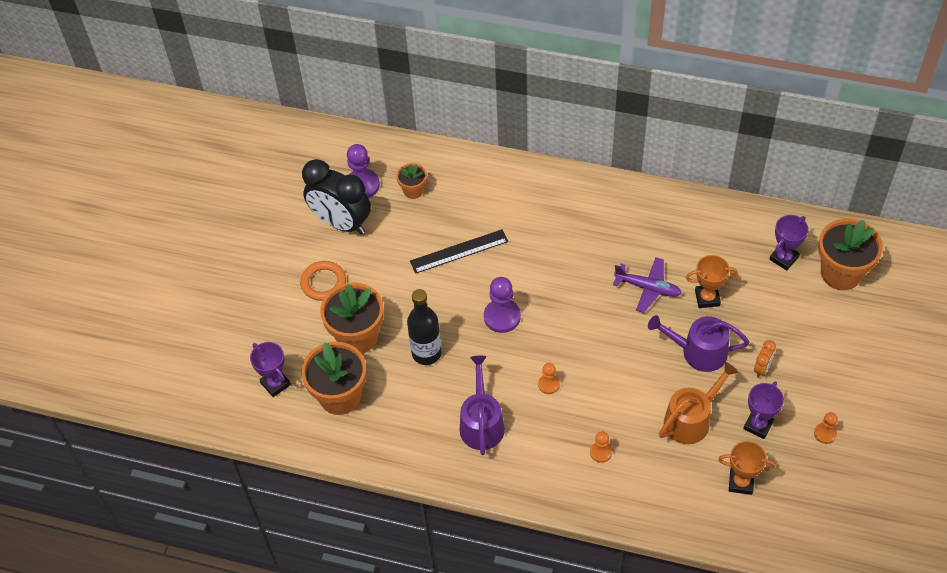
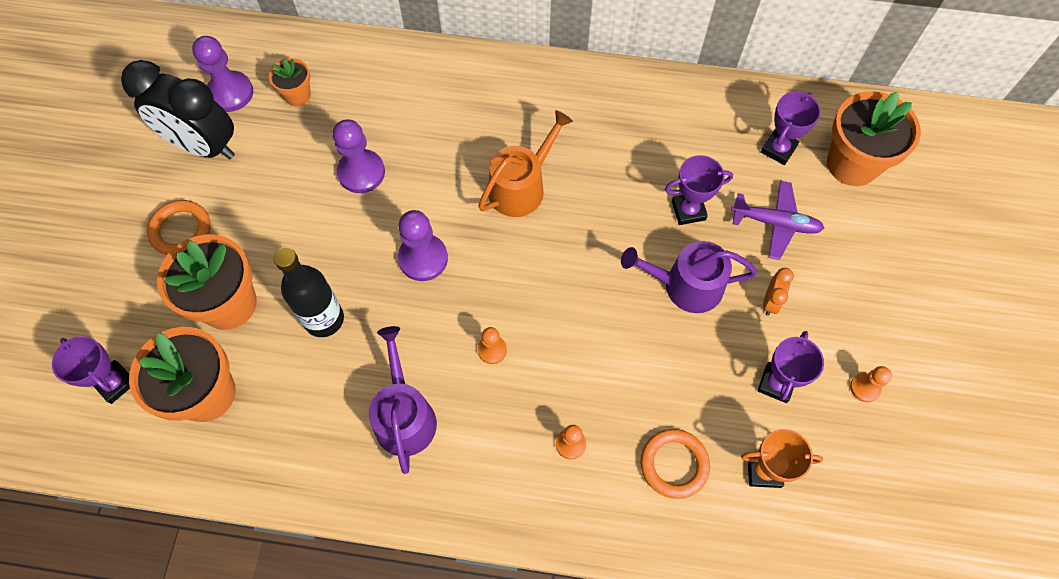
camera: 10 degrees left, 10 degrees up
(459, 251) = (361, 172): black ruler -> purple pawn
(648, 288) = (611, 203): purple plane -> purple plane (776, 223)
(675, 472) = (674, 464): none -> orange ring
(691, 419) = (687, 383): orange watering can -> orange watering can (521, 187)
(707, 298) = (688, 210): orange trophy -> purple trophy

